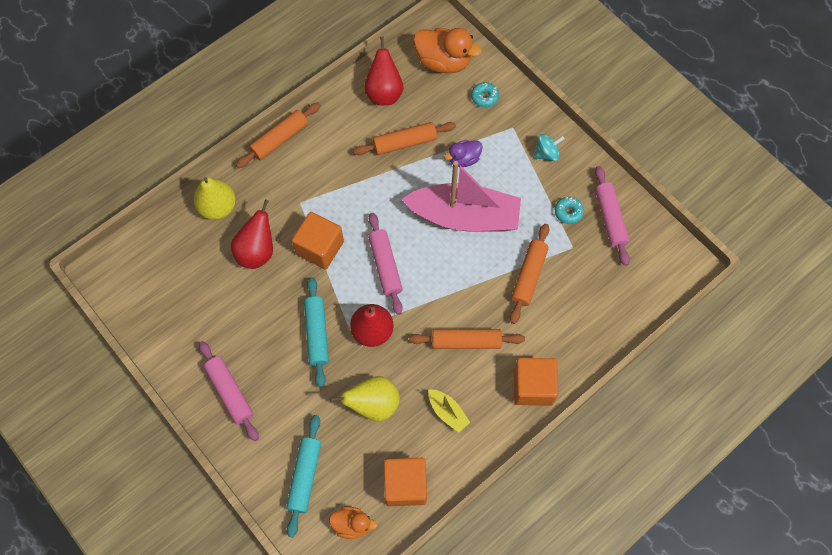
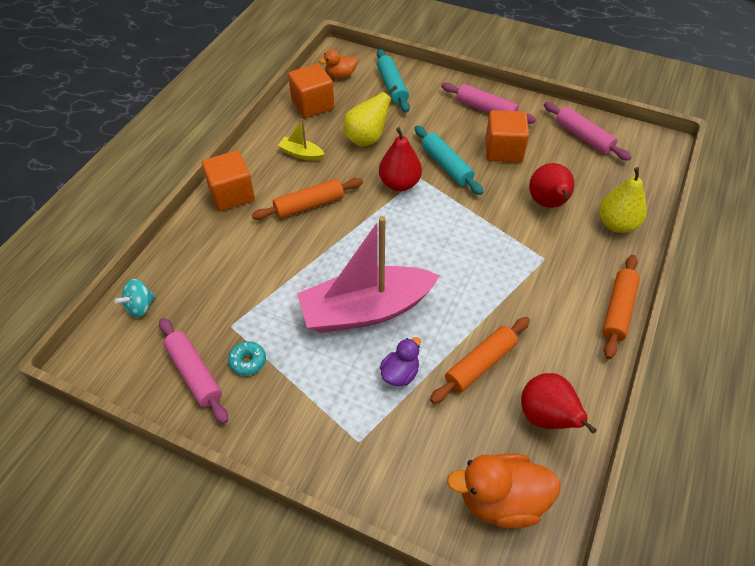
camera: 155 degrees right, 15 degrees down
(320, 248) = (494, 227): orange cube -> orange cube (503, 150)
(385, 266) = (420, 236): pink rolling pin -> pink rolling pin (583, 137)
(484, 97) = (416, 469): turquoise donut -> none
(528, 276) = (270, 279): orange rolling pin -> none
(546, 153) = (300, 423): turquoise spinning top -> turquoise spinning top (140, 307)

